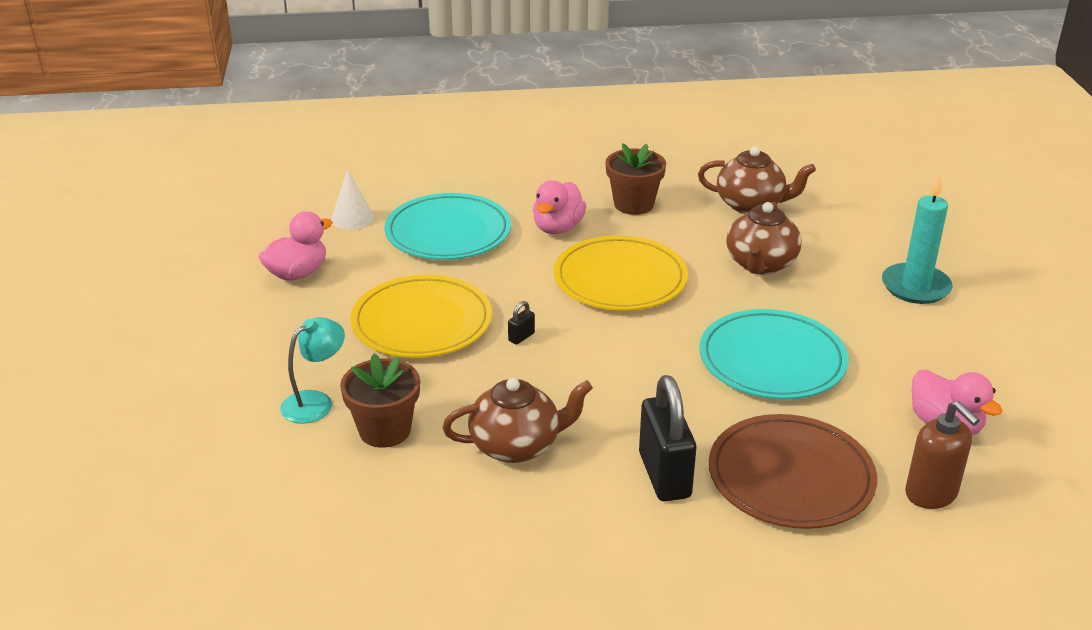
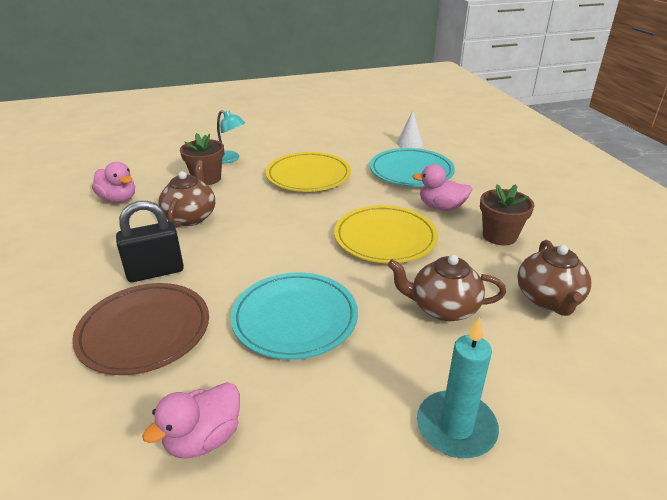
camera: 80 degrees right, 0 degrees up
(297, 273) = (344, 138): pink duck -> pink duck (118, 199)
(517, 446) = (191, 217): brown teapot -> brown teapot turned 150 degrees counterclockwise
(521, 337) = (301, 207): black padlock -> none
(931, 494) = (106, 420): brown soap dispenser -> none

